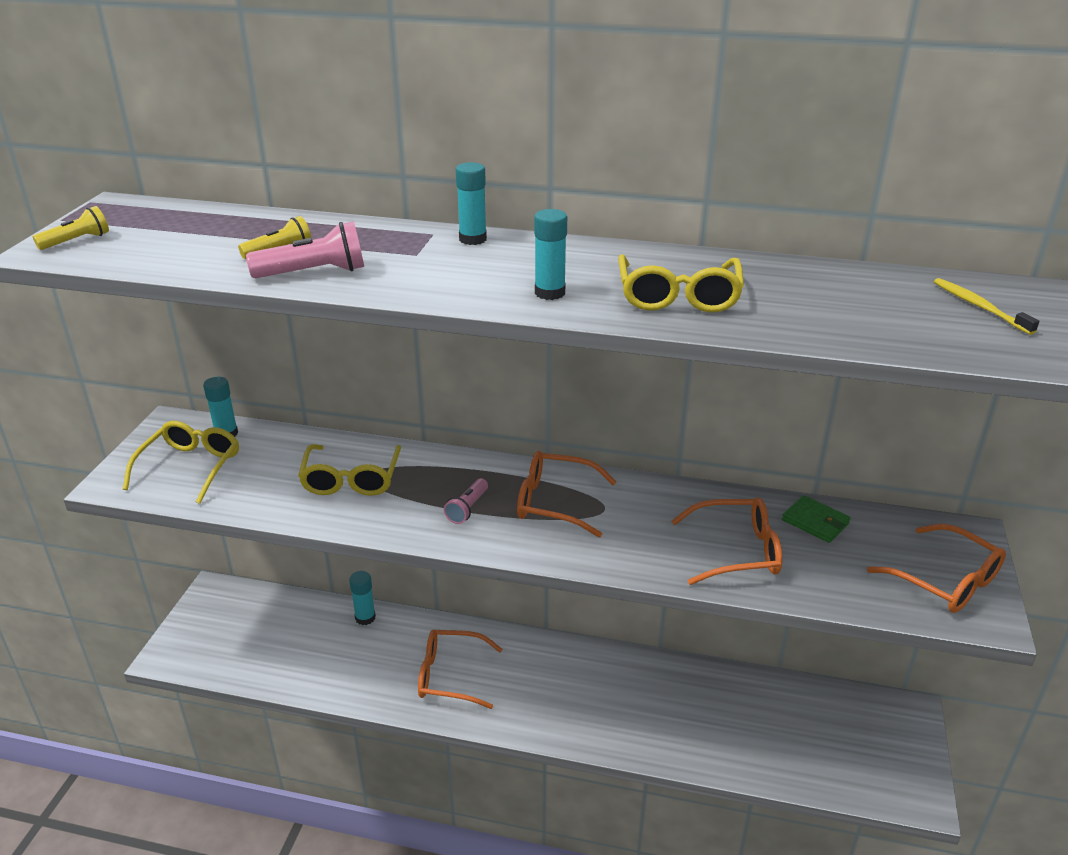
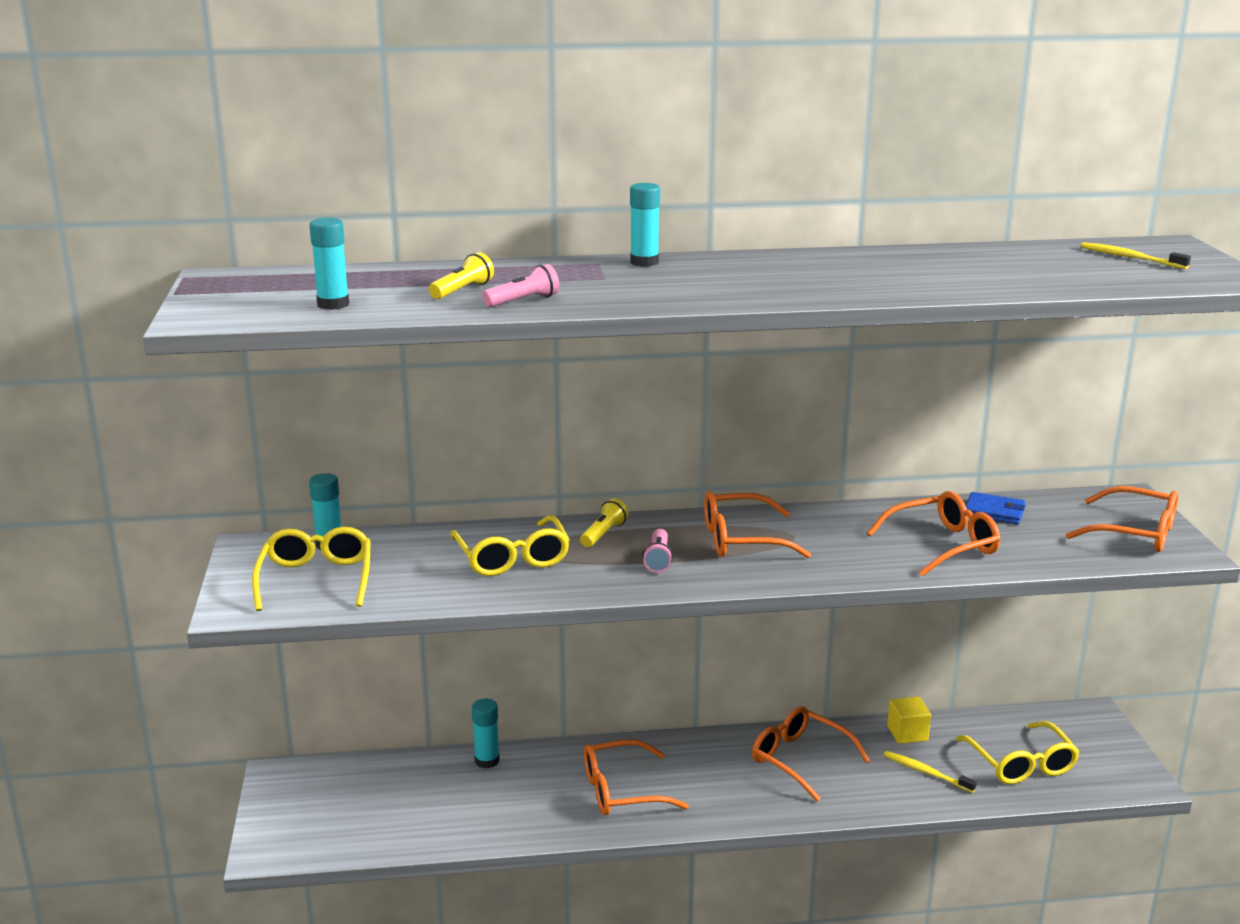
camera: 20 degrees left, 10 degrees down
(77, 241) = (224, 307): yellow flashlight -> yellow flashlight (603, 534)
(314, 273) = (523, 301): pink flashlight -> pink flashlight, size x0.65
(550, 293) = (769, 289): turquoise glue stick -> turquoise glue stick (333, 304)
(612, 684) = (798, 759): none -> orange glasses
(678, 297) = (885, 279): yellow glasses -> yellow glasses (1022, 765)
(717, 730) = (926, 772): none -> yellow toothbrush
(723, 684) = (907, 733): none -> yellow cube
(815, 522) = (994, 512): green wallet -> blue wallet

